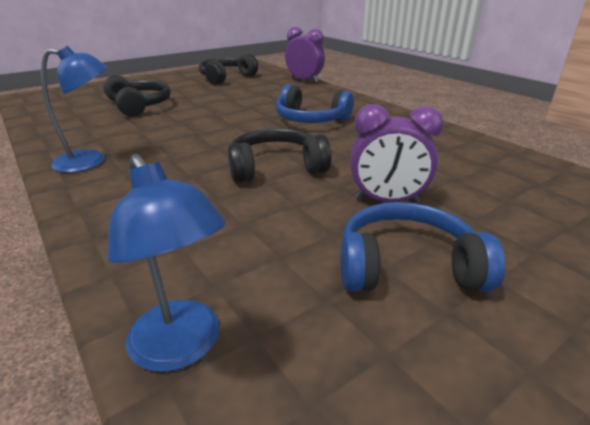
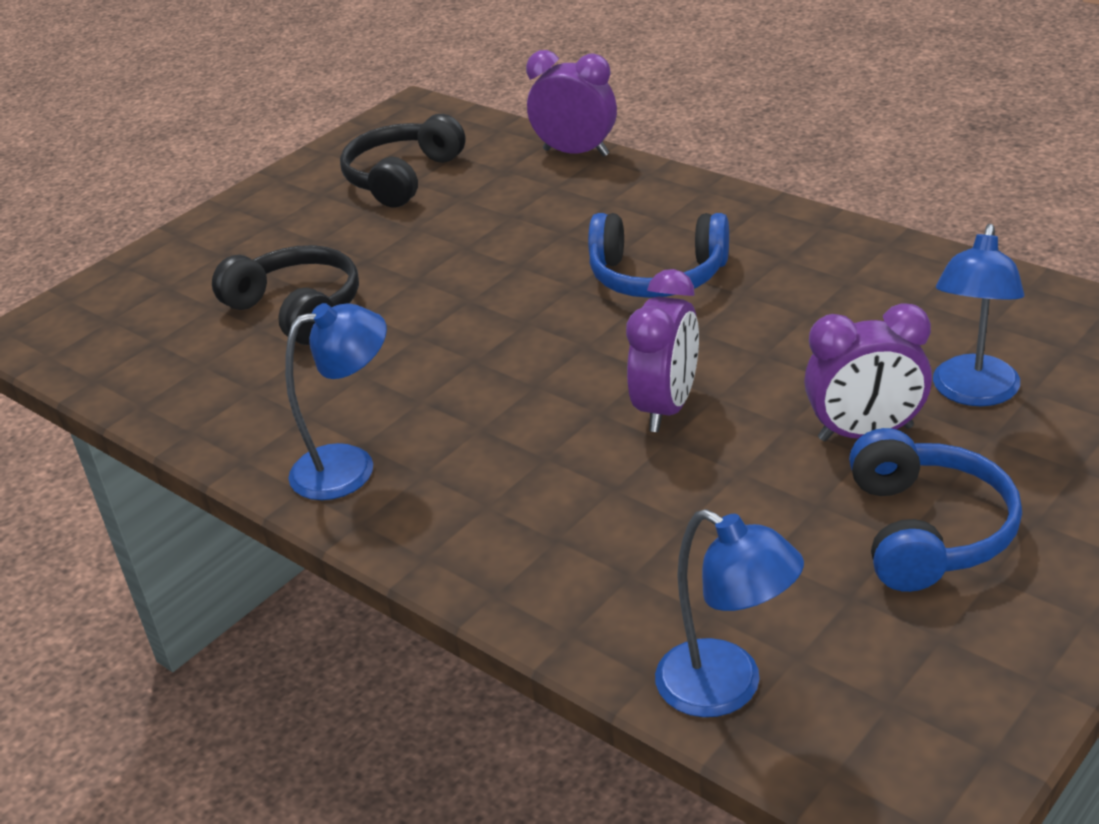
camera: 10 degrees left, 5 degrees up
(276, 167) = (667, 407): black headphones -> purple clock
(407, 266) = (928, 530): blue headphones -> blue headphones turned 105 degrees clockwise
(466, 194) = (972, 393): none -> blue lamp

